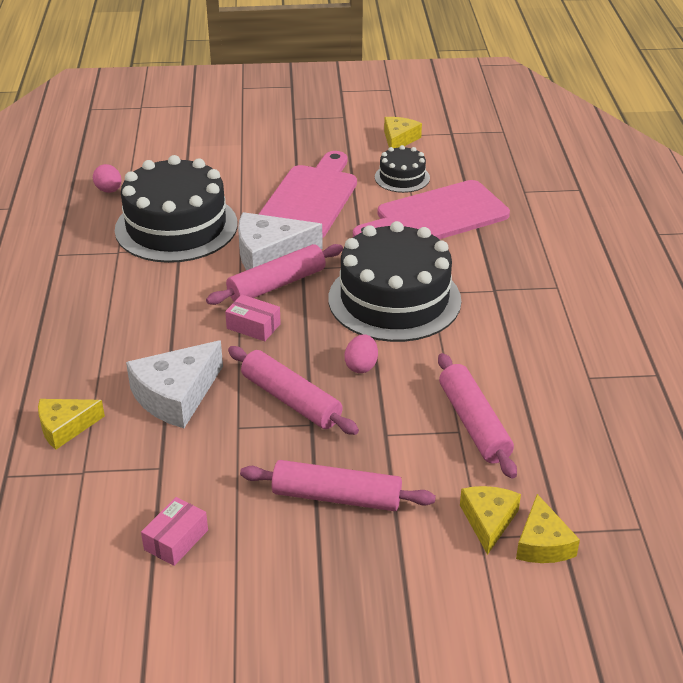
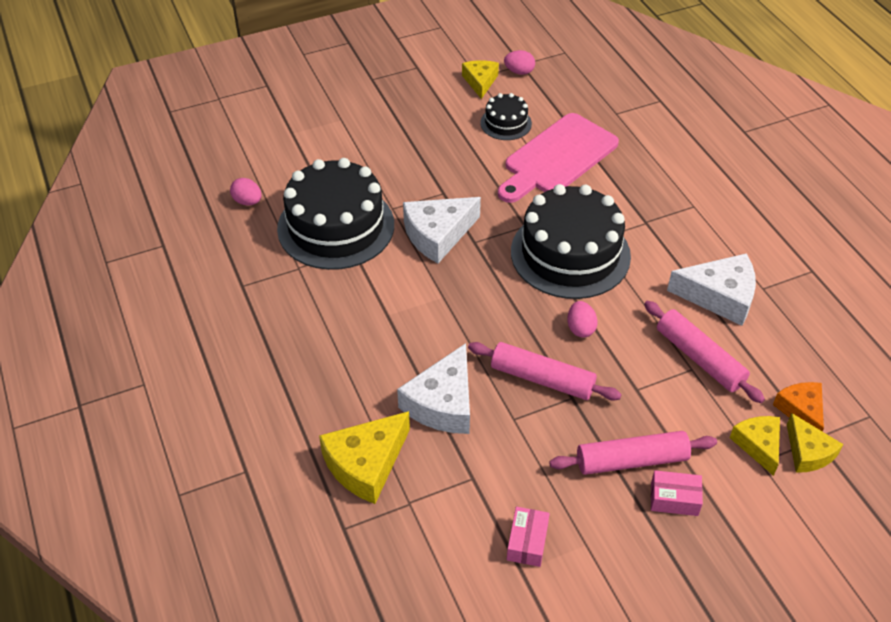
camera: 20 degrees left, 10 degrees up
(65, 427) = (366, 464): yellow cheese -> yellow cheese, size x1.60
(253, 326) = (467, 314): pink box -> pink box (674, 499)
(277, 284) = (462, 265): pink rolling pin -> none
(310, 199) = (439, 166): pink cutting board -> none
(444, 138) = (519, 72): none -> pink egg
(533, 373) = (719, 296): none -> white cheese
(560, 502) = (801, 411): none -> orange cheese

